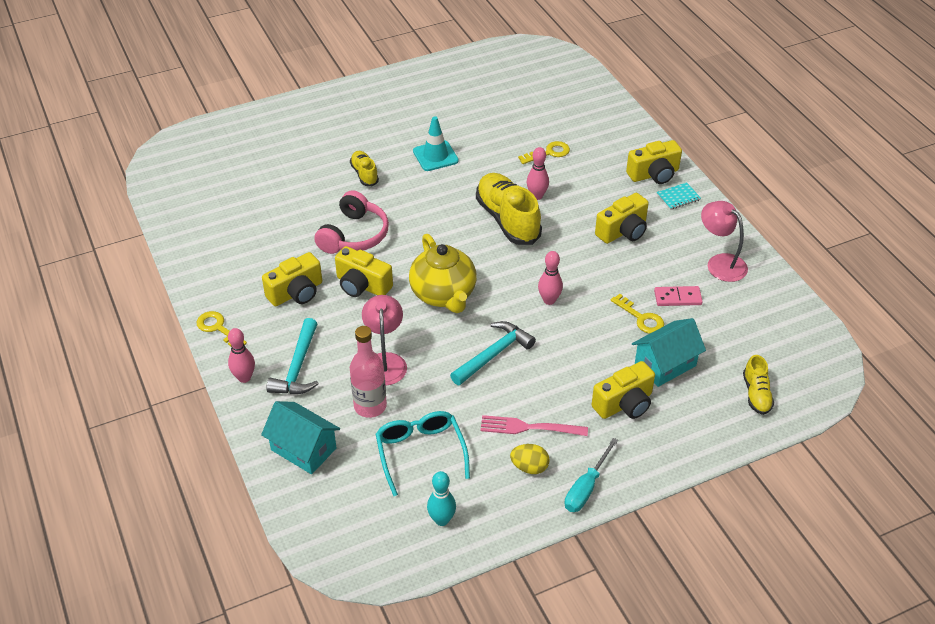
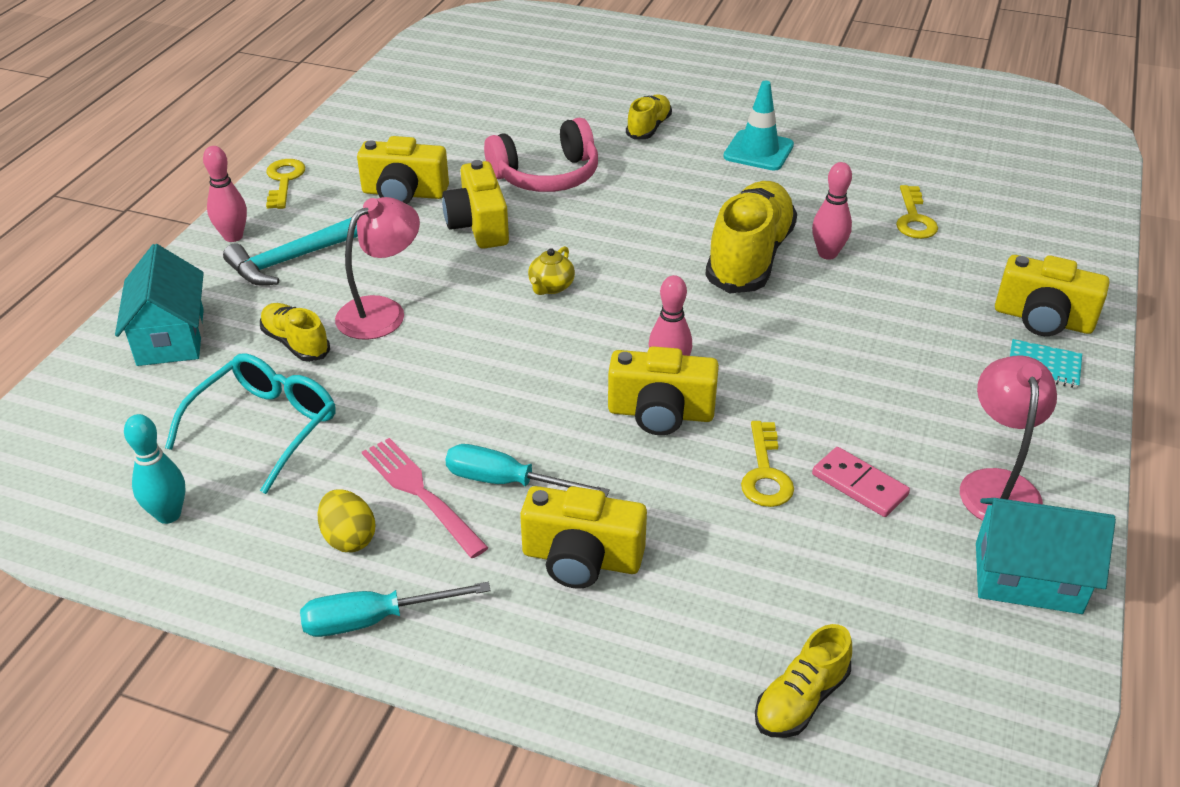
camera: 45 degrees right, 5 degrees down
(370, 406) = (296, 343): pink bottle -> yellow shoe
(443, 294) = (551, 287): yellow teapot -> yellow teapot, size x0.43
(493, 354) = (508, 384): turquoise hammer -> none
(548, 153) = (914, 219): yellow key -> yellow key turned 75 degrees clockwise
(555, 396) = (507, 482): none -> turquoise screwdriver
(623, 231) = (893, 357): yellow camera -> yellow camera (660, 413)
(665, 364) = (714, 553): turquoise house -> turquoise house (1027, 577)

